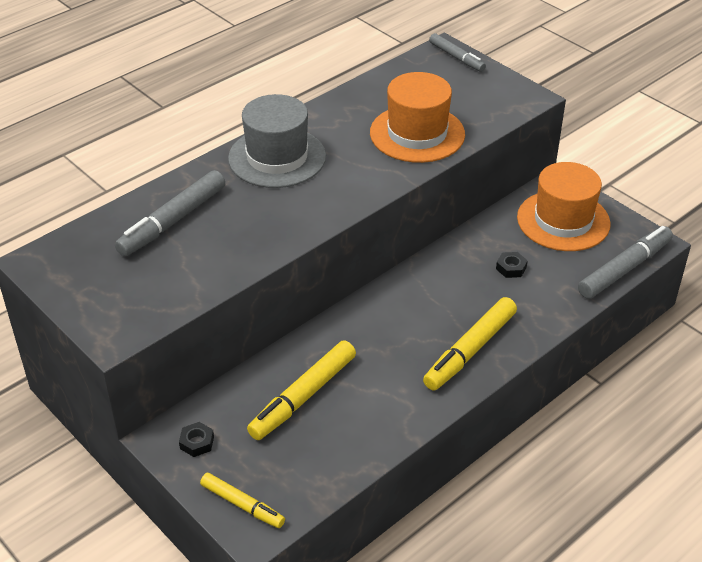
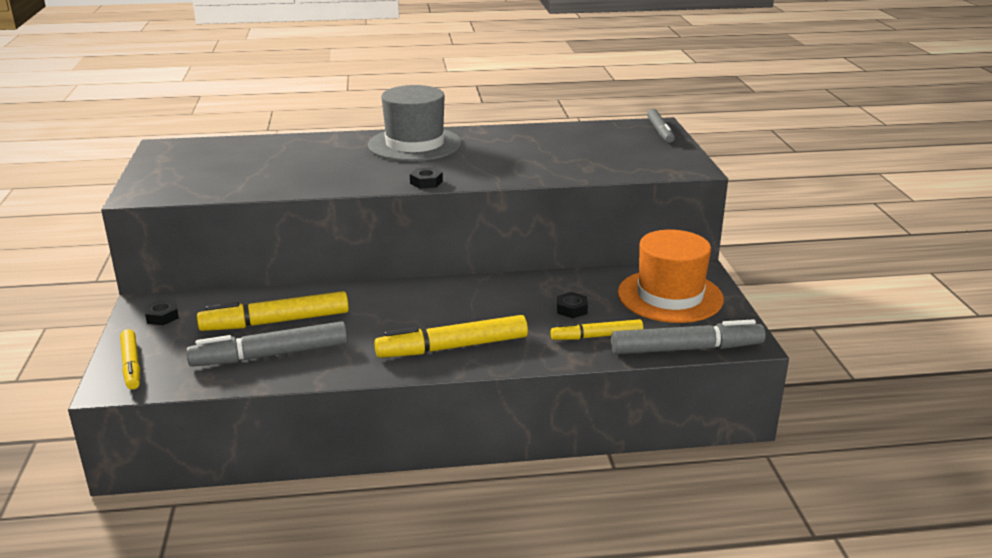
camera: 35 degrees right, 15 degrees down
(172, 221) = (282, 154): grey marker -> grey marker (270, 355)
(350, 204) = (426, 182): none -> black nut
(417, 134) = (550, 161): orange hat -> none
(556, 287) = (596, 336): none -> yellow marker

